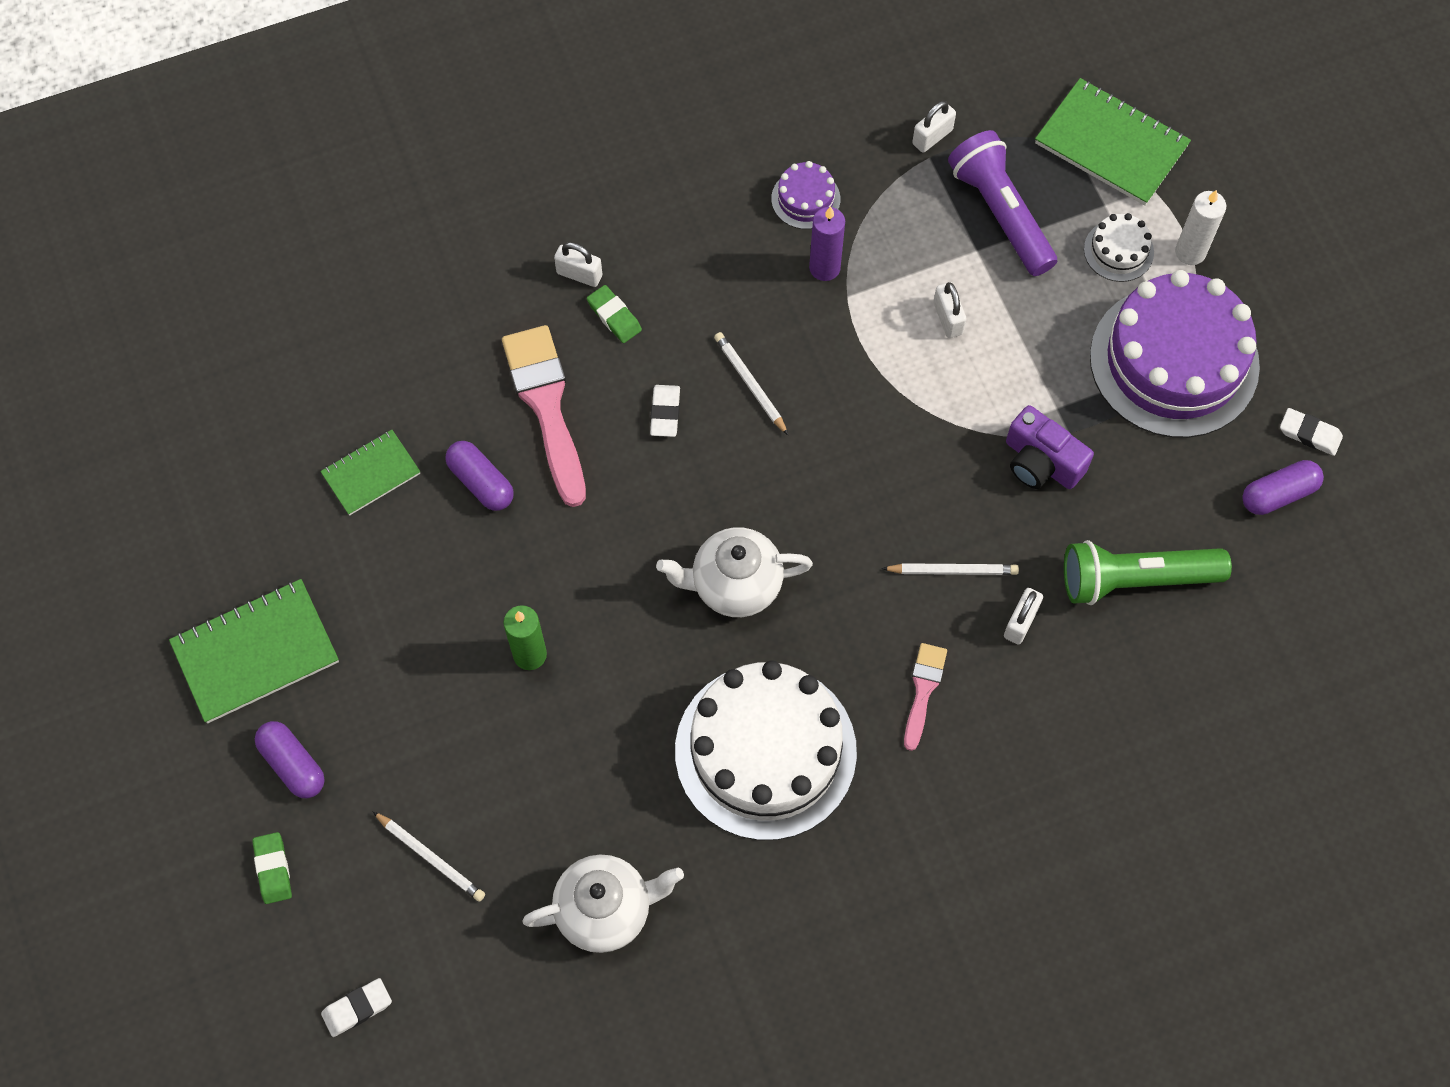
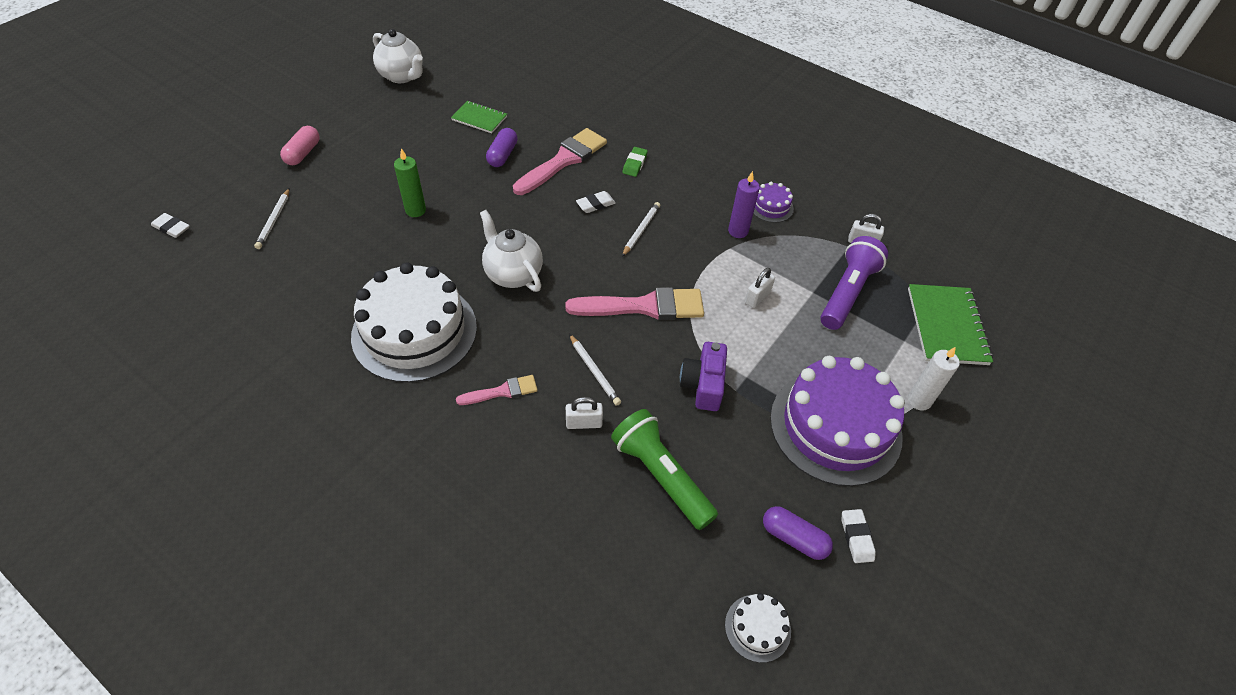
camera: 55 degrees right, 15 degrees down
(255, 653) = (357, 119): green notebook -> none
(273, 869) = (240, 169): green eraser -> none
(293, 764) = (303, 153): purple capsule -> pink capsule
(579, 274) = (647, 143): white padlock -> none
(605, 910) = (274, 302): white teapot -> white teapot (402, 76)
(885, 457) = (644, 306): none -> pink brush
(1118, 251) = (881, 361): white cake -> white cake (757, 628)

